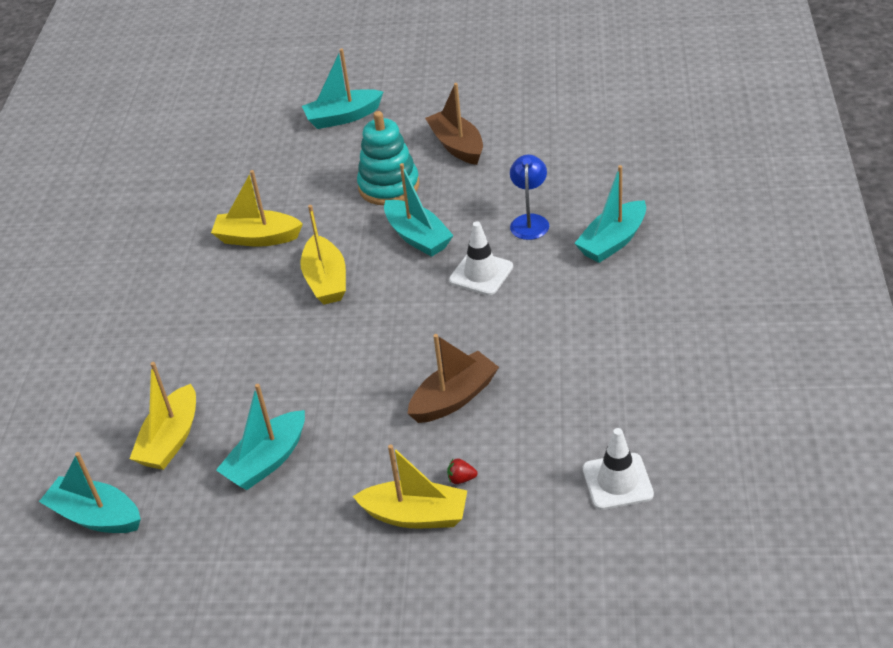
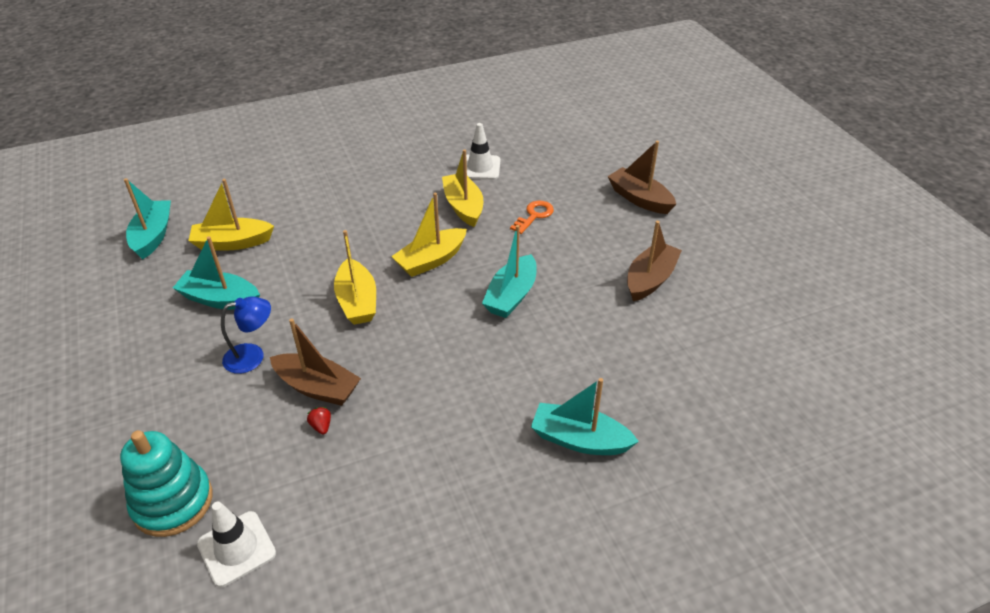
camera: 60 degrees right, 0 degrees up
(312, 192) = (534, 215): none -> orange key
(343, 117) = (639, 199): turquoise boat -> brown boat
(389, 186) = (567, 256): turquoise stacking toy -> turquoise stacking toy (173, 502)
(416, 515) = (174, 408): yellow boat -> yellow boat (357, 301)
(461, 479) = (220, 425): red strawberry -> red strawberry (321, 426)
(481, 273) = (484, 353): white traffic cone -> white traffic cone (480, 168)
(530, 221) = (574, 365): blue lamp -> blue lamp (252, 356)

